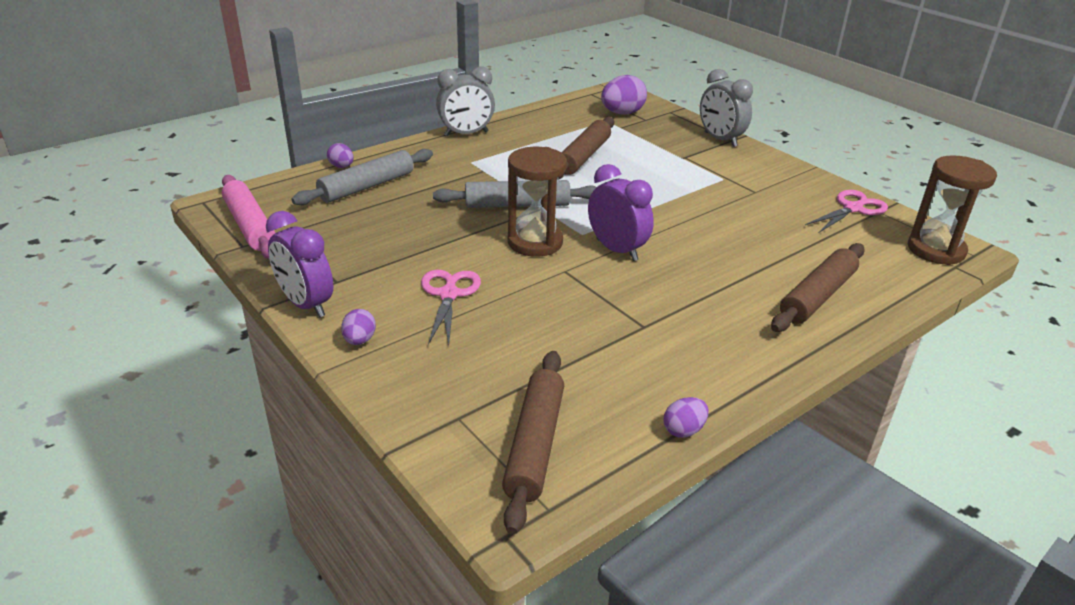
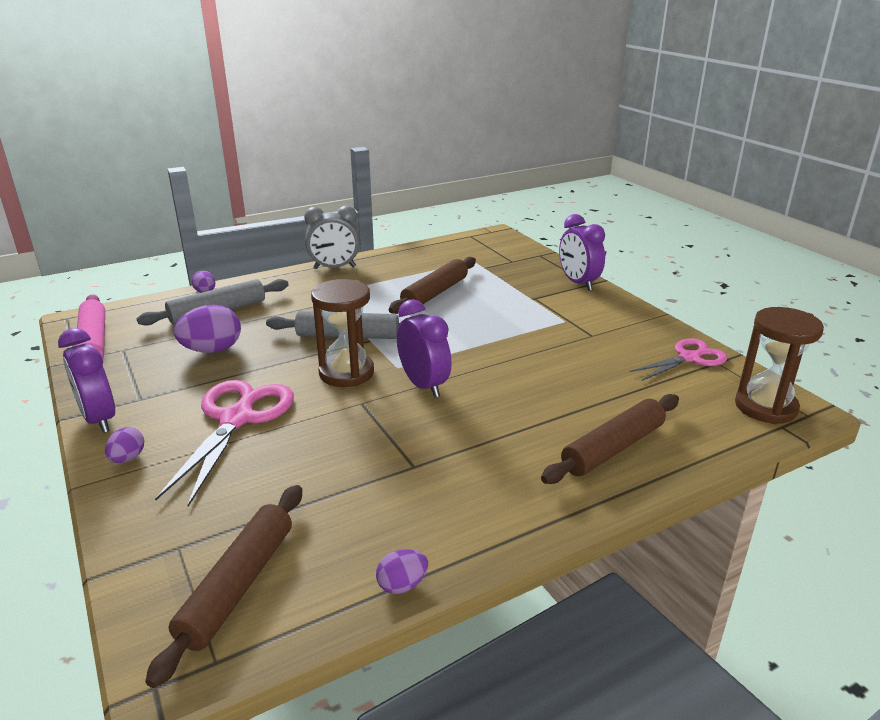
camera: 10 degrees right, 5 degrees down
(449, 295) = (237, 419): pink scissors -> pink scissors, size x1.56
(622, 113) = (492, 255): purple egg -> purple egg (212, 350)
(720, 139) = (578, 283): grey clock -> purple clock

